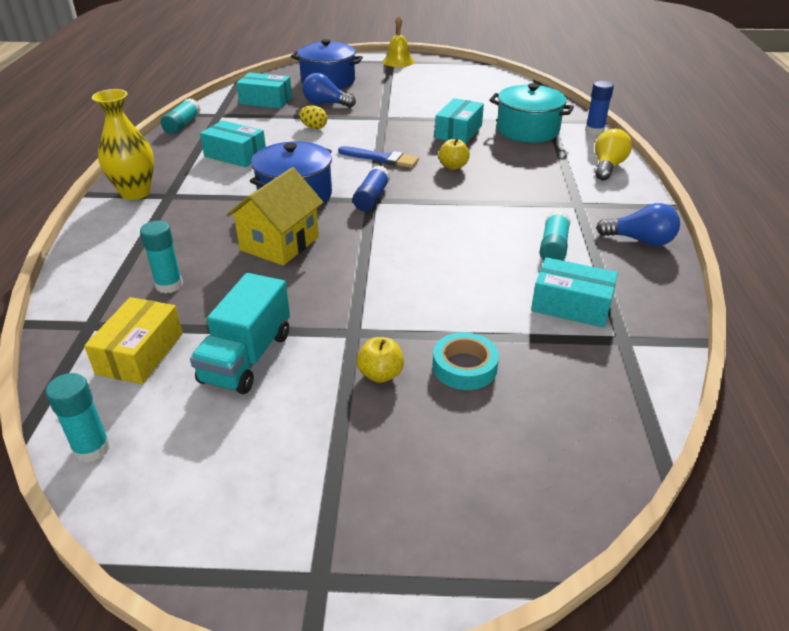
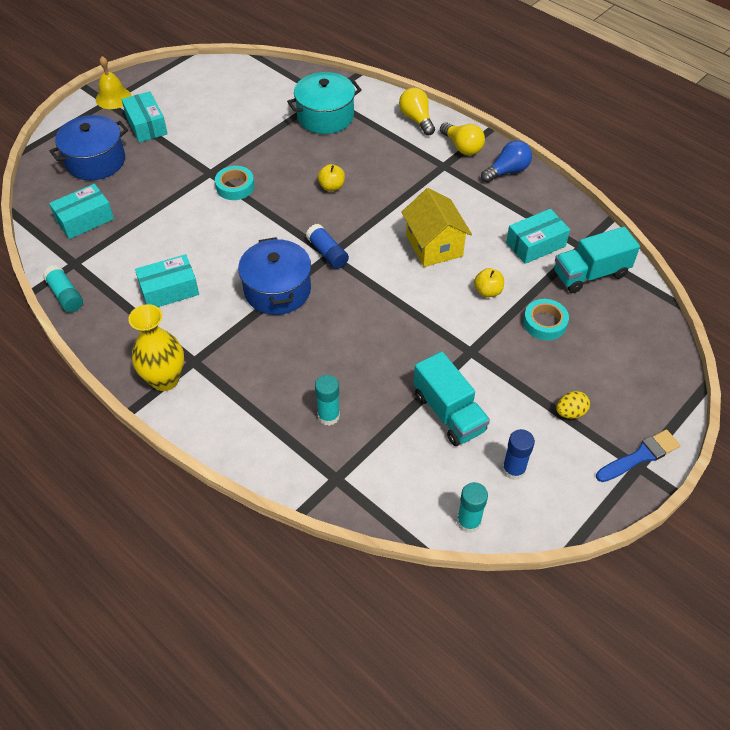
camera: 50 degrees left, 15 degrees up
(140, 353) = (395, 463): yellow box -> none
(280, 243) = (336, 333): yellow house -> yellow house (434, 245)
(314, 127) = (177, 220): yellow egg -> yellow egg (570, 412)
(326, 104) = (141, 188): blue light bulb -> none
(380, 374) = (519, 361): yellow apple -> yellow apple (488, 291)
(382, 158) = (276, 214): blue brush -> blue brush (640, 456)
(384, 131) = (235, 186): none -> turquoise tape
(458, 132) = (284, 150): turquoise box -> turquoise box (146, 125)
(553, 247) = (476, 210): turquoise glue stick -> none
(593, 367) = (590, 274): none -> turquoise truck
(594, 131) = (365, 88): blue glue stick -> blue glue stick (513, 470)
(621, 202) = (462, 147): none -> yellow light bulb

